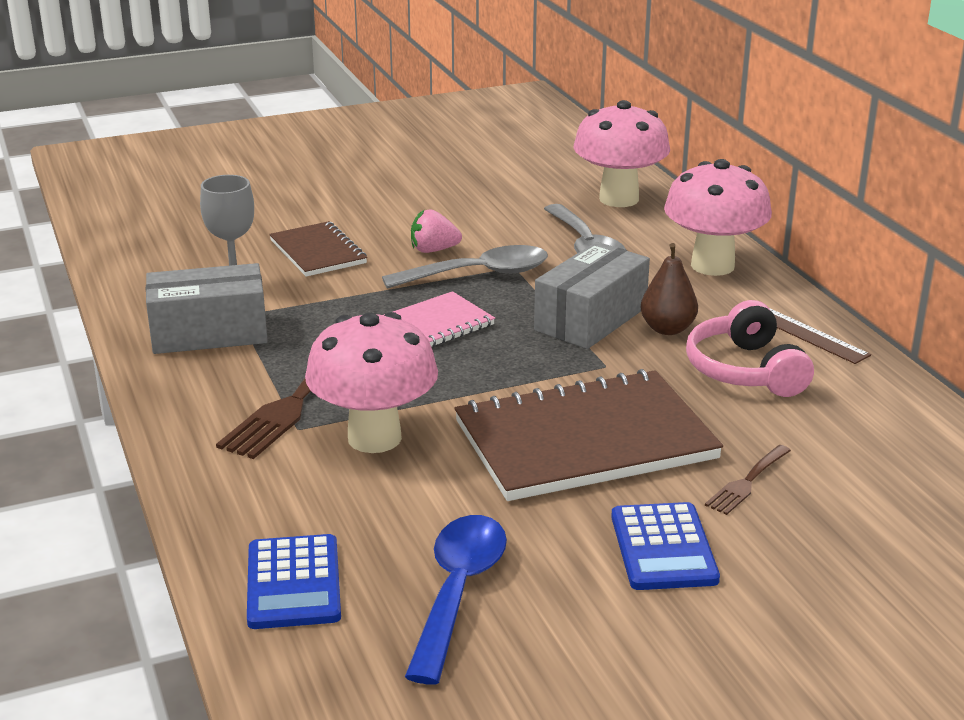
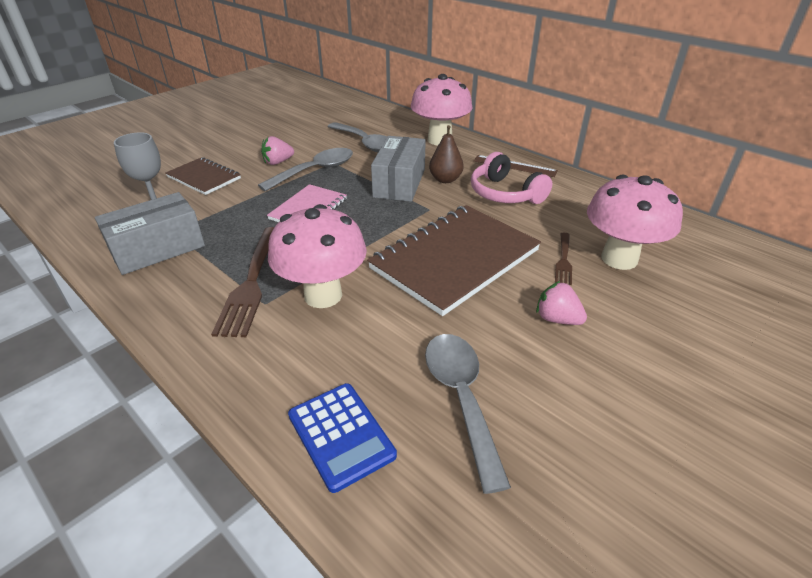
camera: 25 degrees left, 10 degrees up
(458, 591) = (461, 398): blue spoon -> grey spoon
(619, 199) = (363, 114): pink mushroom -> pink mushroom (619, 259)
(663, 548) = (557, 319): blue calculator -> pink strawberry

